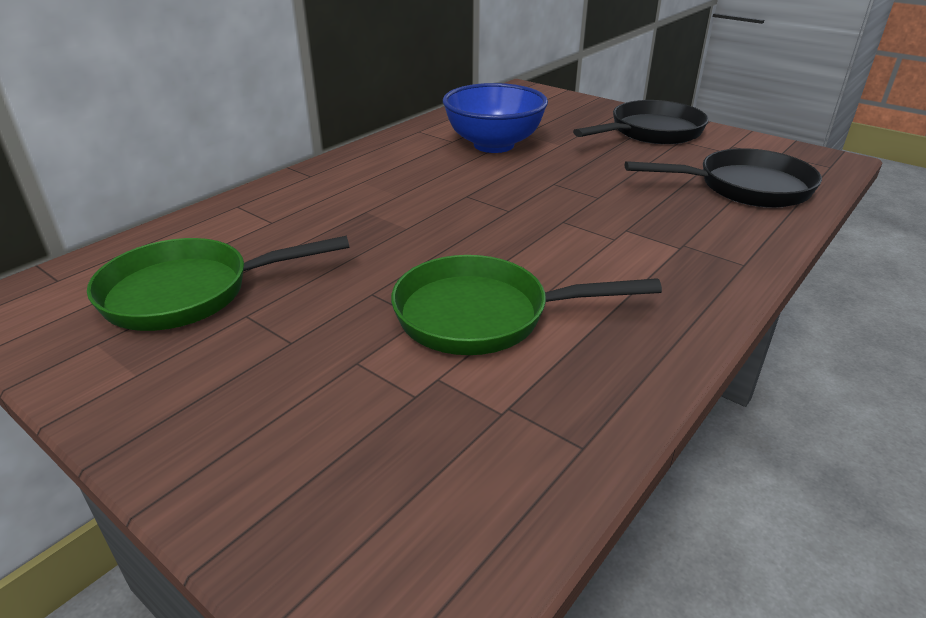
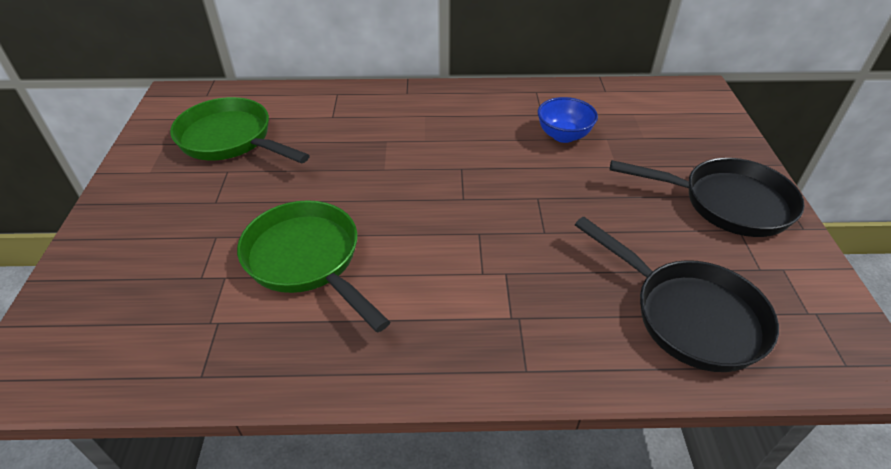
camera: 50 degrees right, 10 degrees up
(493, 145) = (563, 135): blue bowl -> blue bowl, size x0.59

